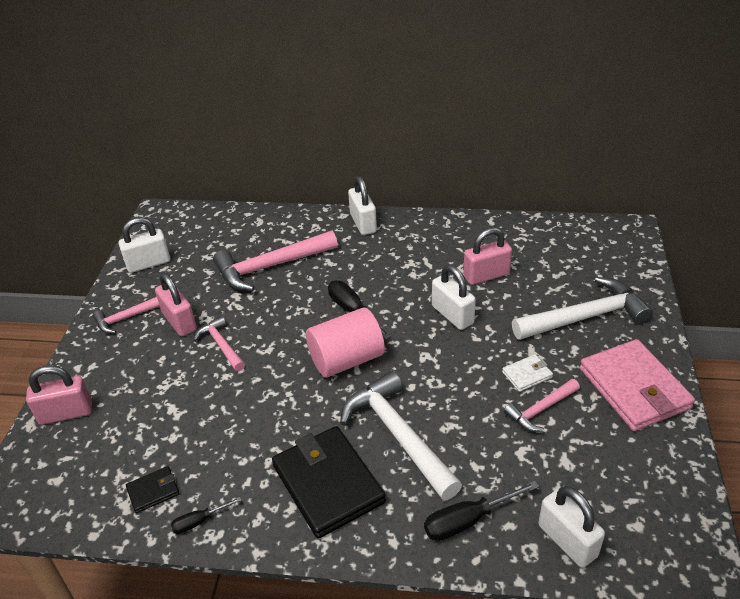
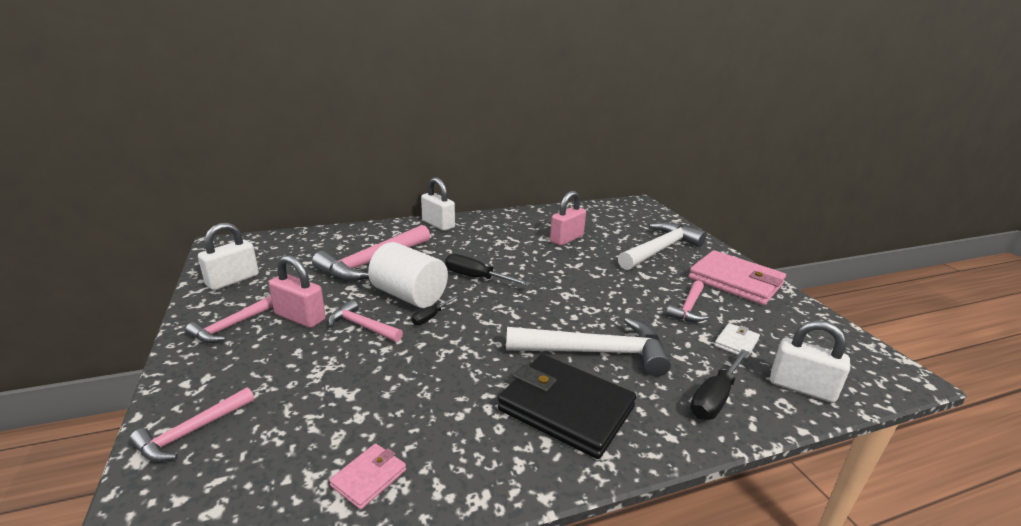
camera: 30 degrees left, 15 degrees down
(66, 413) = (191, 432): pink padlock -> pink hammer
(153, 491) = (369, 478): black wallet -> pink wallet
(199, 521) = (451, 490): black screwdriver -> black screwdriver (430, 317)
(278, 319) = (409, 296): none -> white cylinder
(346, 360) = (500, 310): pink cylinder -> none
(398, 435) = (595, 352): white hammer -> white hammer turned 150 degrees clockwise
(452, 315) = (563, 265): white padlock -> none
(527, 375) = (656, 289): white wallet -> white wallet (736, 342)

